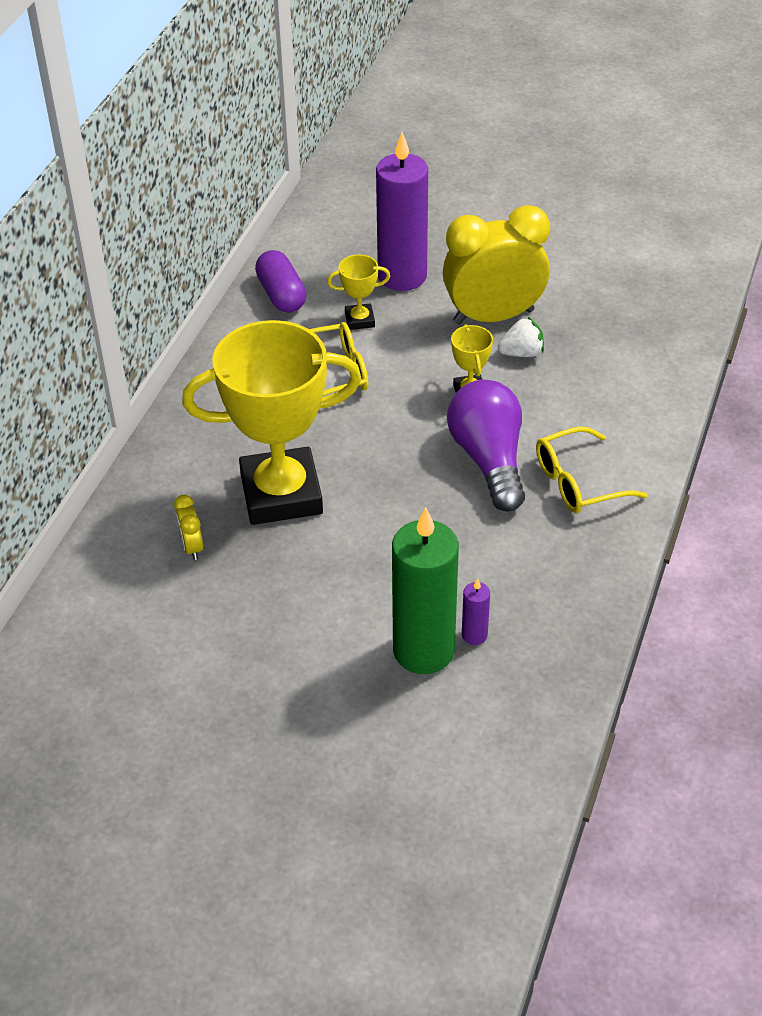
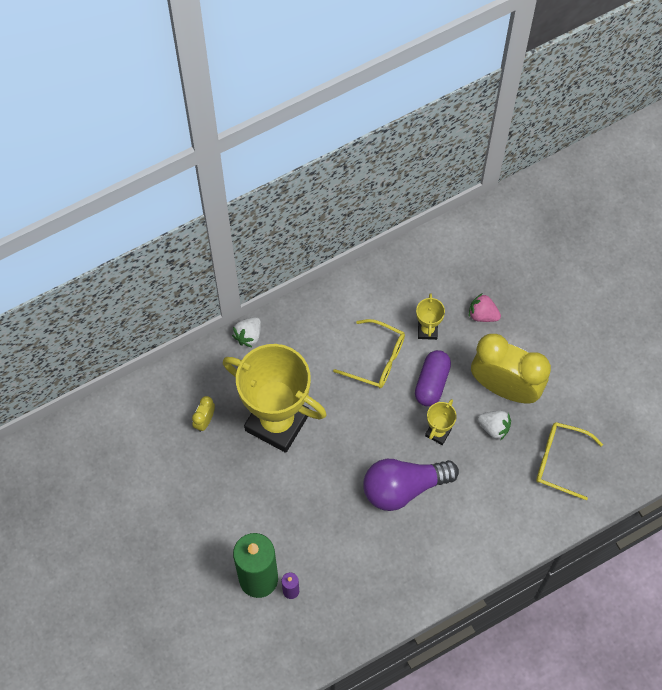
camera: 40 degrees right, 20 degrees up
(162, 440) = (248, 336): none -> white strawberry
(281, 295) = (401, 276): purple capsule -> purple capsule (432, 383)
(359, 320) = (427, 330): yellow trophy -> yellow trophy turned 60 degrees clockwise
(402, 276) = (482, 314): purple candle -> pink strawberry
(489, 459) = (403, 487): purple light bulb -> purple light bulb turned 135 degrees counterclockwise
(578, 482) = (436, 542): yellow glasses -> yellow glasses (560, 461)

